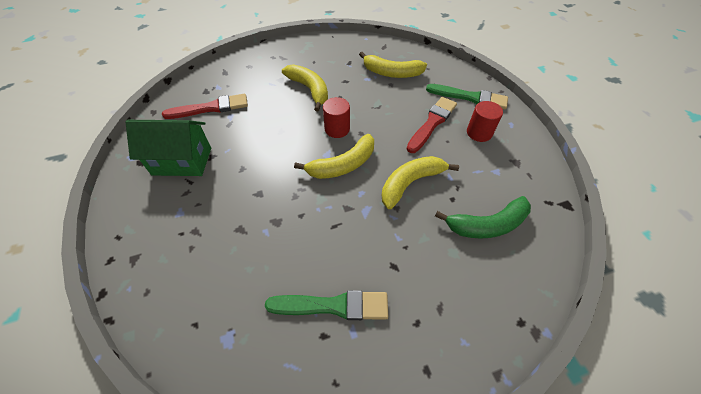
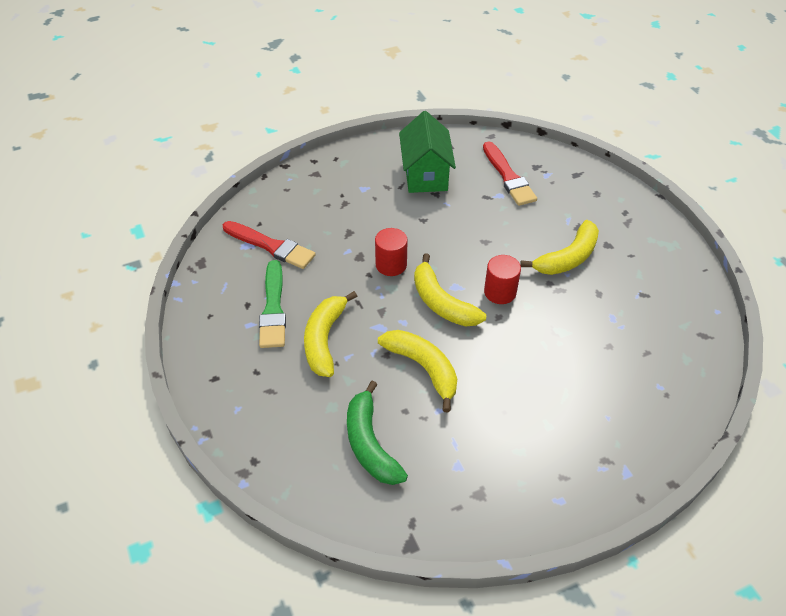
camera: 85 degrees right, 5 degrees down
(391, 73) = (636, 346): yellow banana -> yellow banana (324, 339)
(432, 123) = (536, 395): red brush -> red brush (271, 246)
(470, 97) = (608, 448): green brush -> none
(479, 133) = (529, 452): red cylinder -> red cylinder (391, 265)

